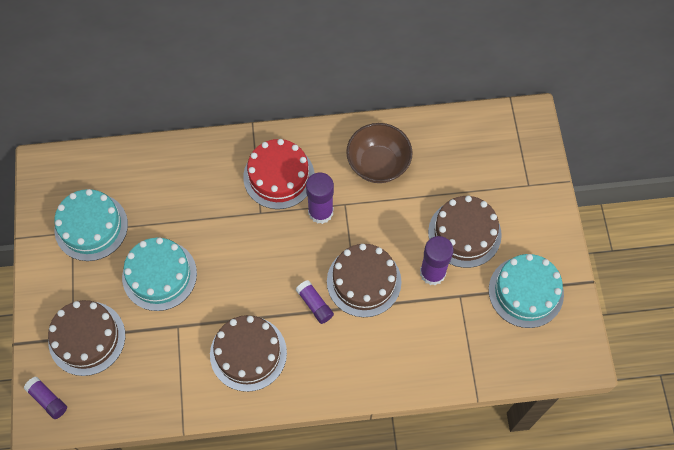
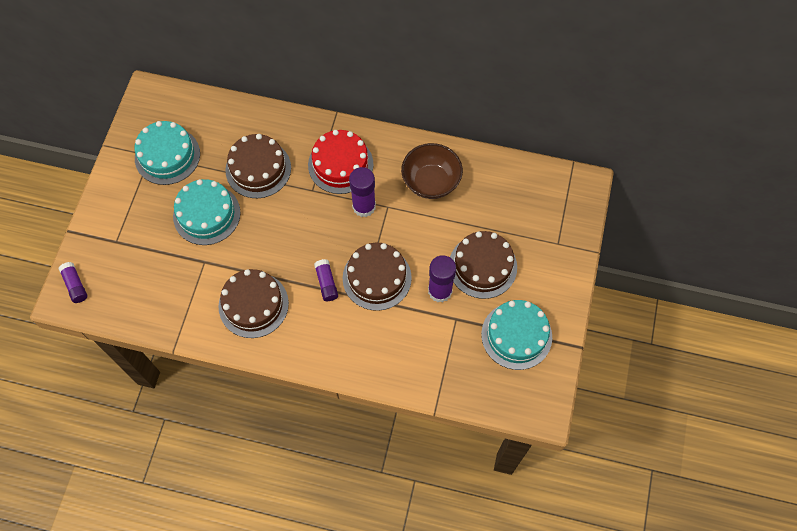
camera: 20 degrees right, 0 degrees up
(87, 338) = (127, 246): brown cake -> brown cake (258, 169)

